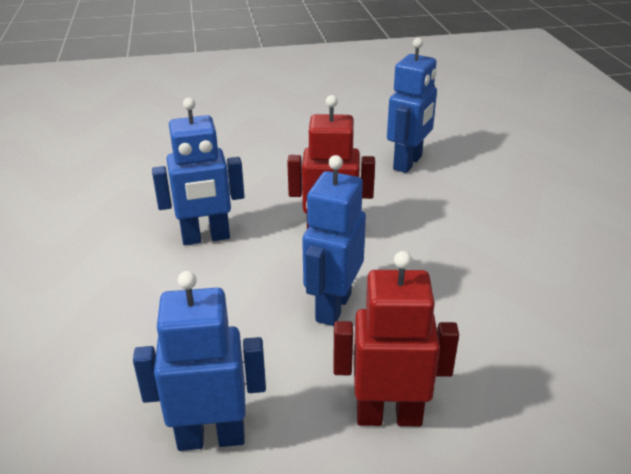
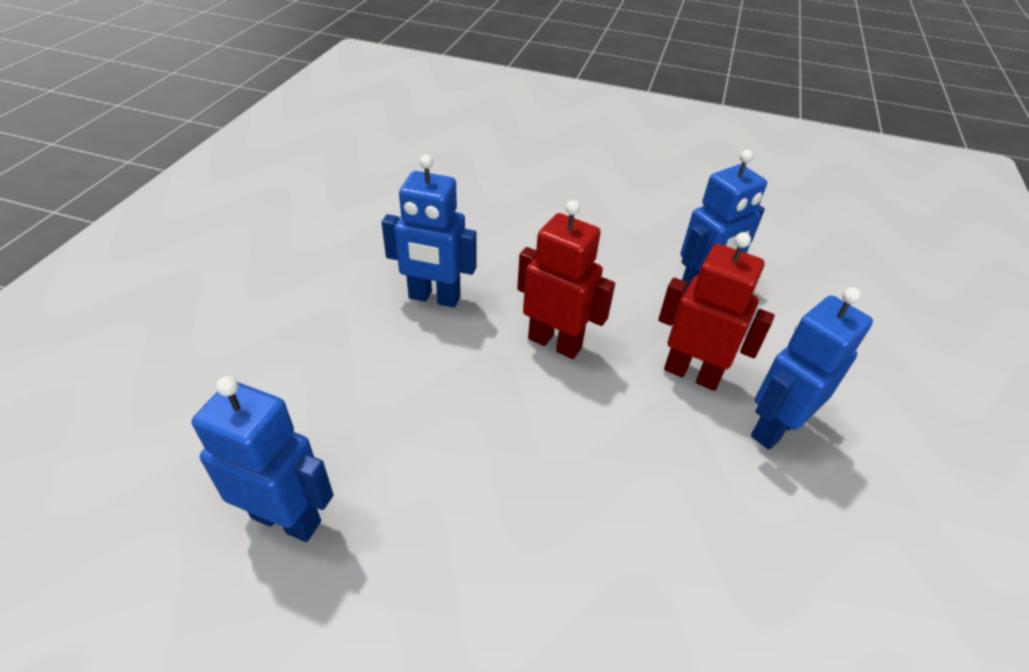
camera: 25 degrees right, 10 degrees up
(332, 307) = (495, 430): blue robot -> blue robot (774, 427)
(388, 416) = (458, 584): red robot -> red robot (692, 373)

